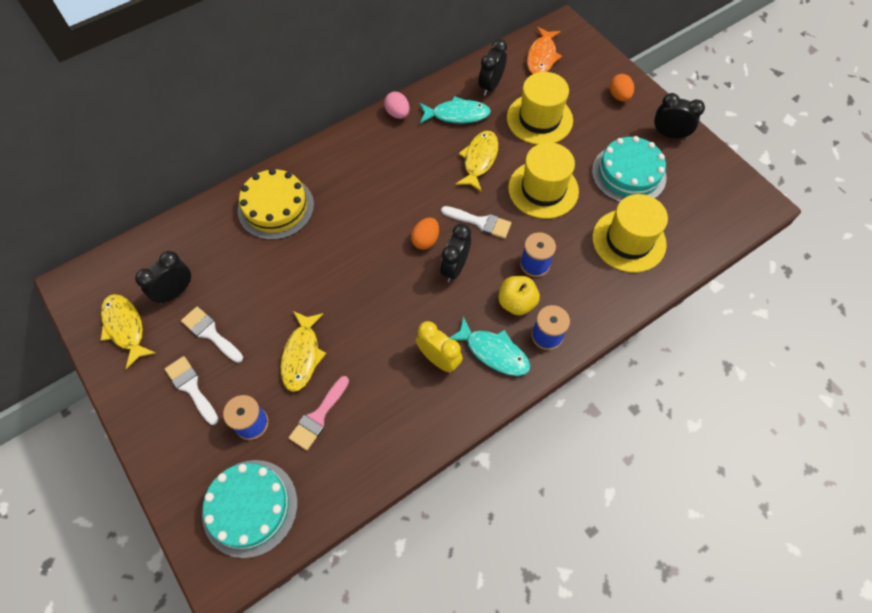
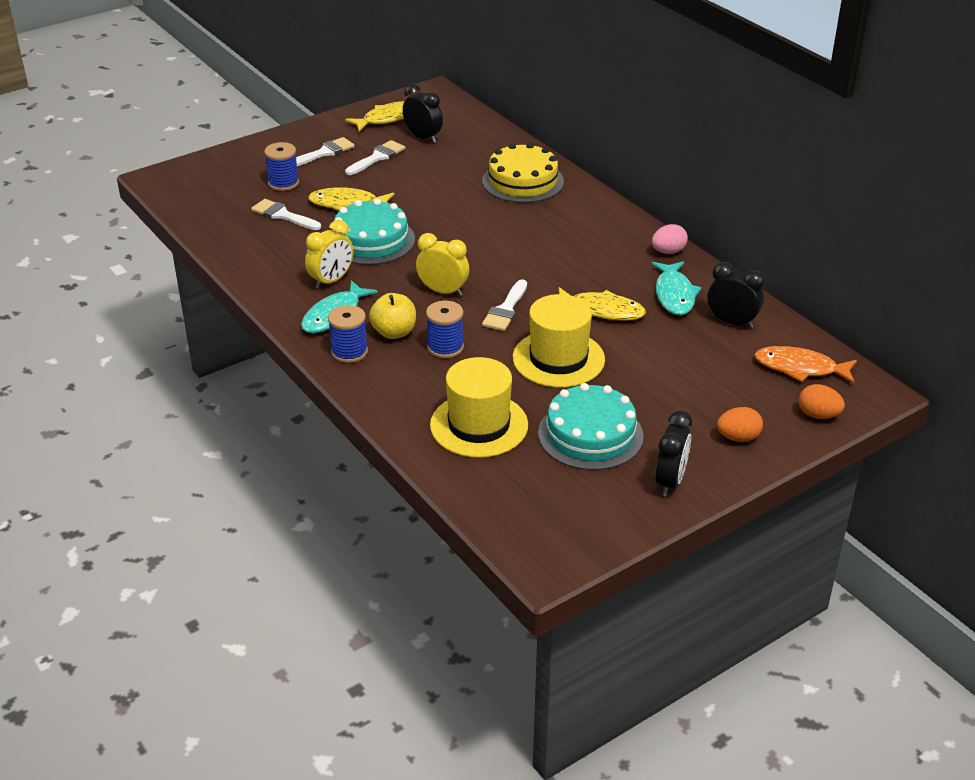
camera: 90 degrees right, 25 degrees down
(250, 507) = (207, 187): turquoise cake -> turquoise cake (371, 240)
(318, 416) = (283, 215): pink brush -> white brush
(425, 240) = (480, 272): orange egg -> orange egg (818, 415)
(454, 268) = (443, 291): black clock -> yellow clock
(539, 119) = (679, 361): yellow hat -> none

